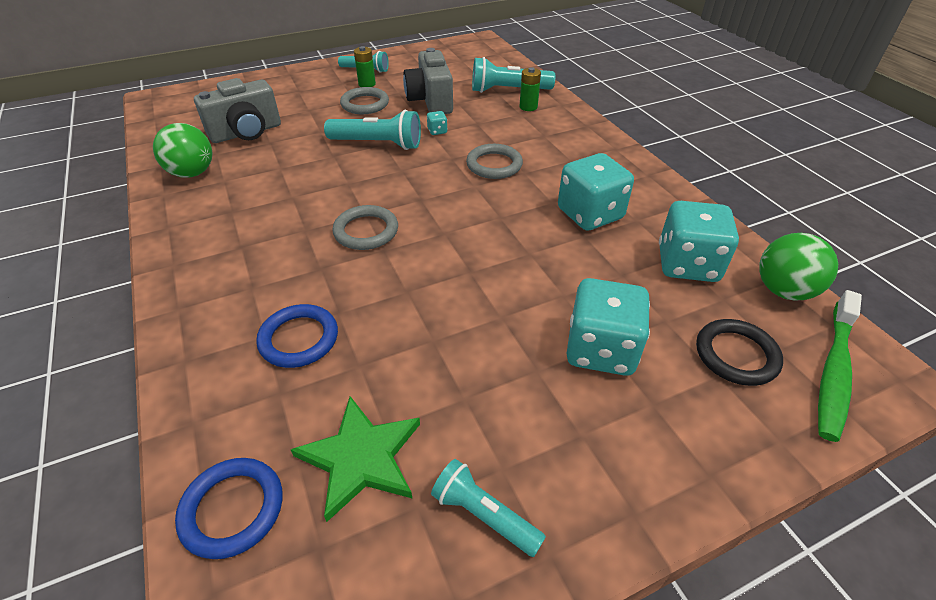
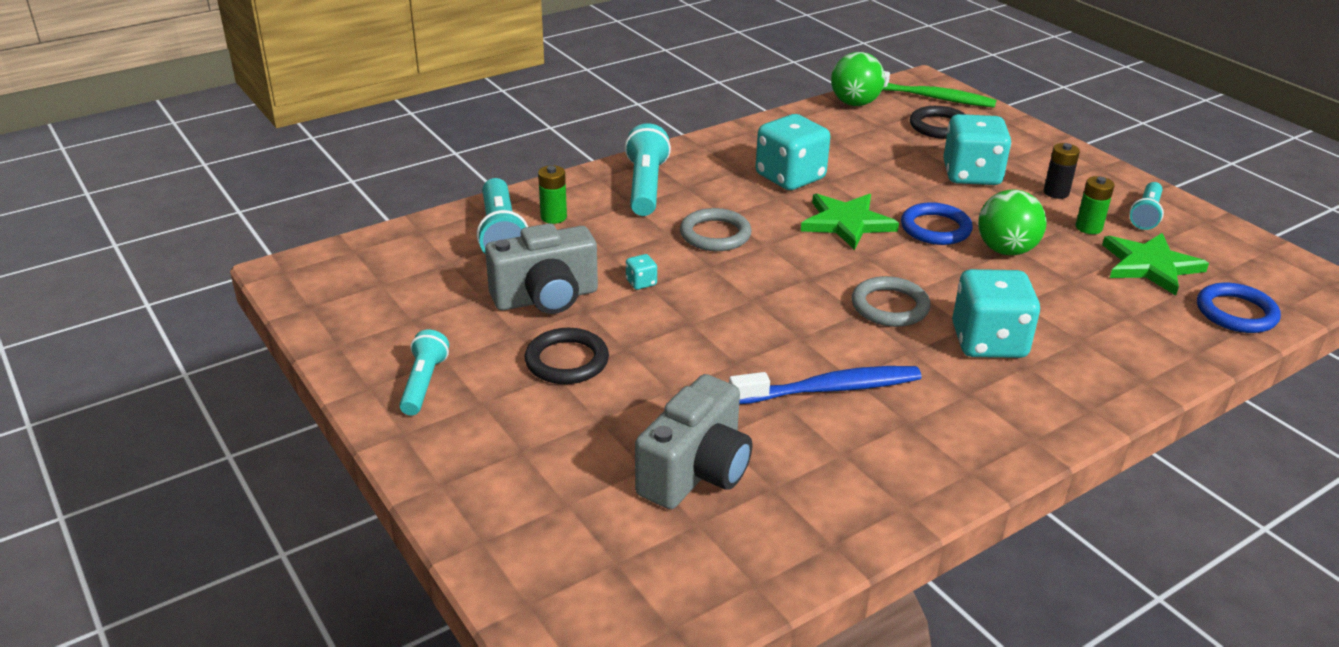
camera: 100 degrees left, 10 degrees down
(192, 173) = (838, 494): green ball -> green ball (1005, 250)
(246, 133) = (696, 472): grey camera -> grey camera turned 75 degrees clockwise
(285, 186) = (830, 389): none -> blue toothbrush
(299, 339) = (1068, 318): blue ring -> blue ring (935, 228)
(365, 104) = (567, 361): grey ring -> black ring
(367, 84) = (488, 372): green battery -> green battery (1088, 228)
(378, 144) = (691, 328): turquoise flashlight -> turquoise flashlight (645, 186)
(502, 233) = (846, 223): none -> green star
(554, 423) = (1056, 193): none -> black battery
(687, 264) = (843, 136): turquoise dice -> turquoise dice (988, 342)

